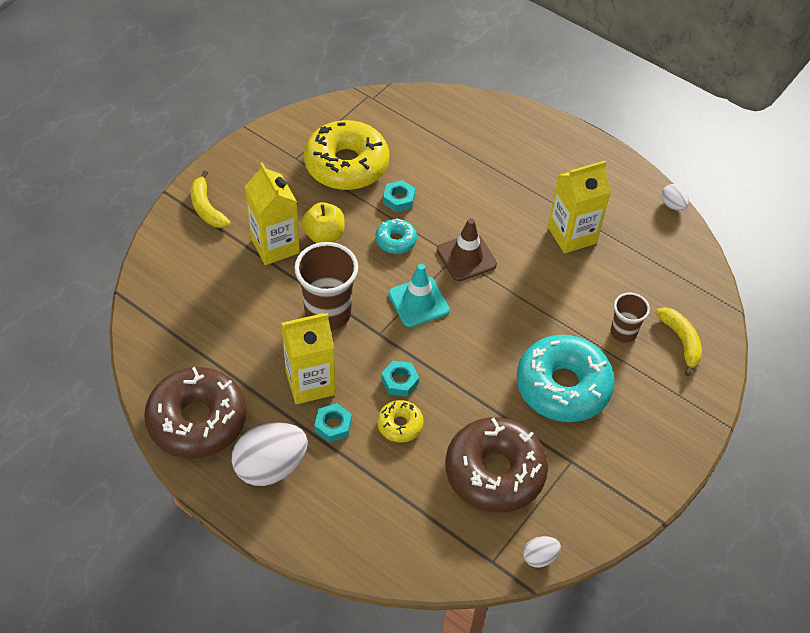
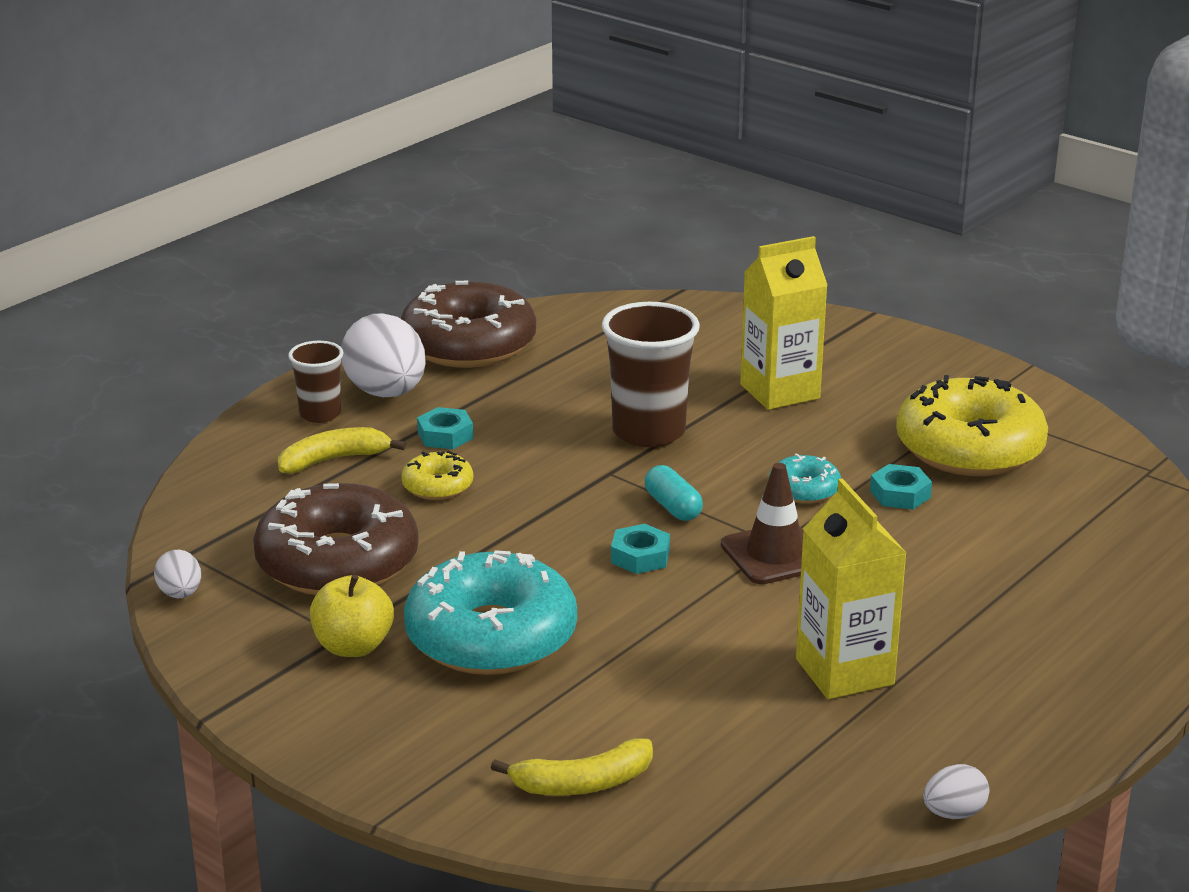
camera: 95 degrees right, 25 degrees down
(206, 208) = (848, 341): yellow banana -> yellow banana (334, 460)
(310, 383) = (521, 419): yellow carton -> none
(324, 235) = (807, 429): yellow apple -> yellow apple (353, 646)
(399, 381) = (517, 487): turquoise nut -> turquoise nut (640, 556)
(418, 302) = (673, 507): turquoise traffic cone -> turquoise capsule
(623, 332) = (606, 713): brown cup -> brown cup (320, 414)

